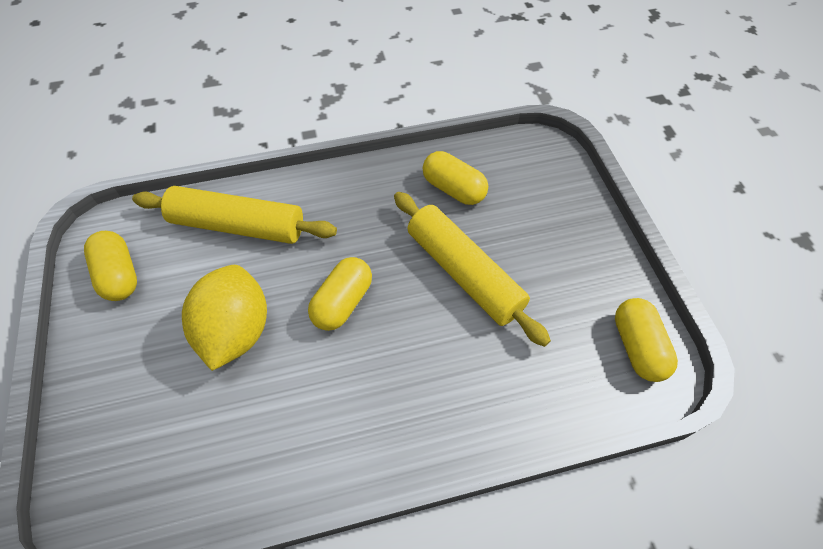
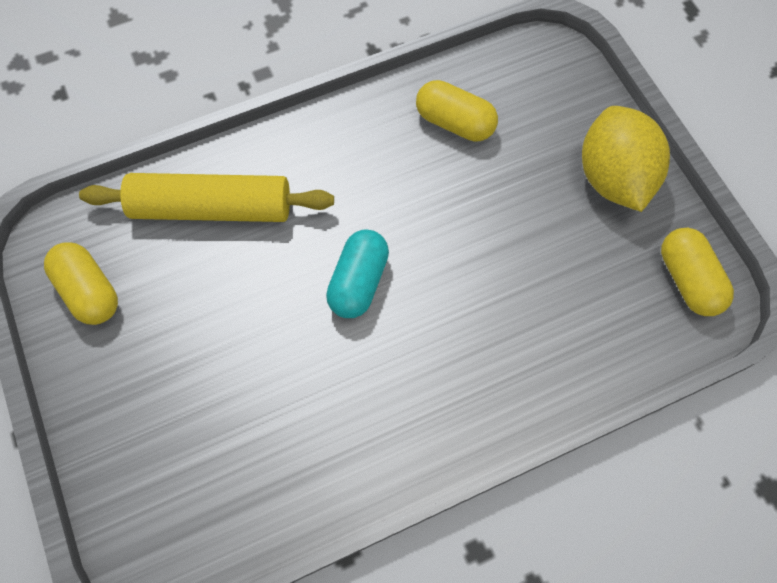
camera: 10 degrees left, 10 degrees up
(236, 331) = (247, 335): yellow lemon -> yellow lemon (612, 178)
(342, 302) = (358, 282): yellow capsule -> turquoise capsule
(464, 273) = (487, 225): yellow rolling pin -> none

